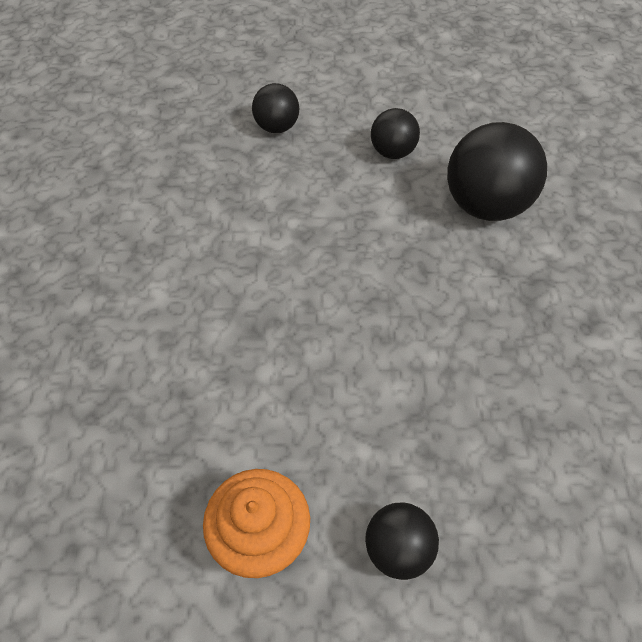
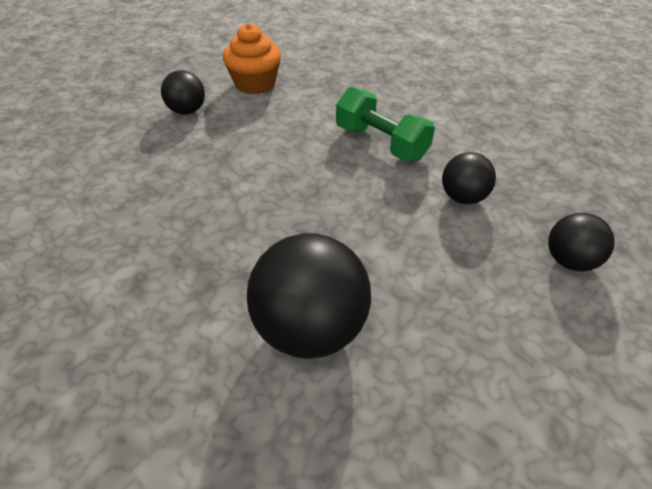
camera: 135 degrees right, 10 degrees down
(251, 305) = (381, 143): none -> green dumbbell
(392, 152) = (453, 318): black ball -> black ball (463, 197)

